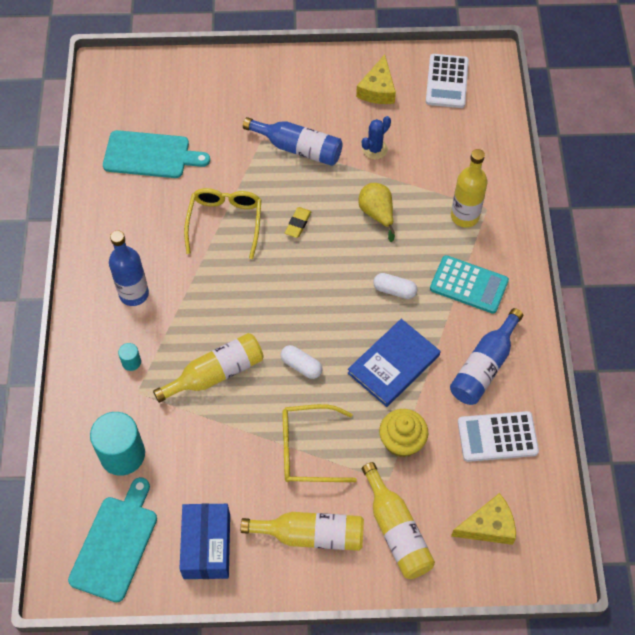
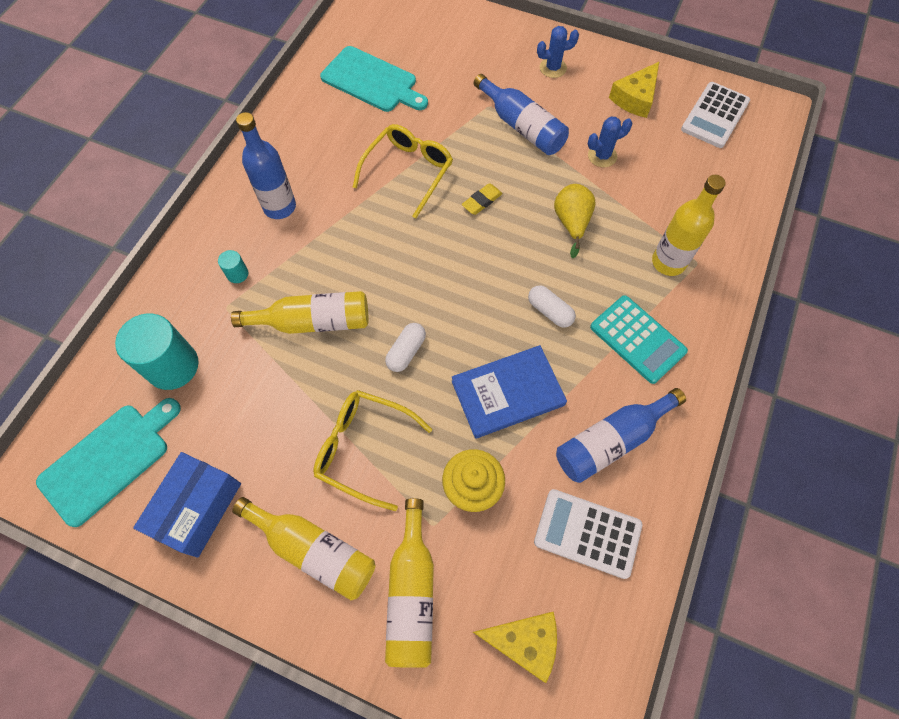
camera: 25 degrees right, 5 degrees up
(298, 87) = (553, 68): none -> blue cactus
(301, 366) = (406, 352): white capsule -> white capsule turned 60 degrees clockwise

